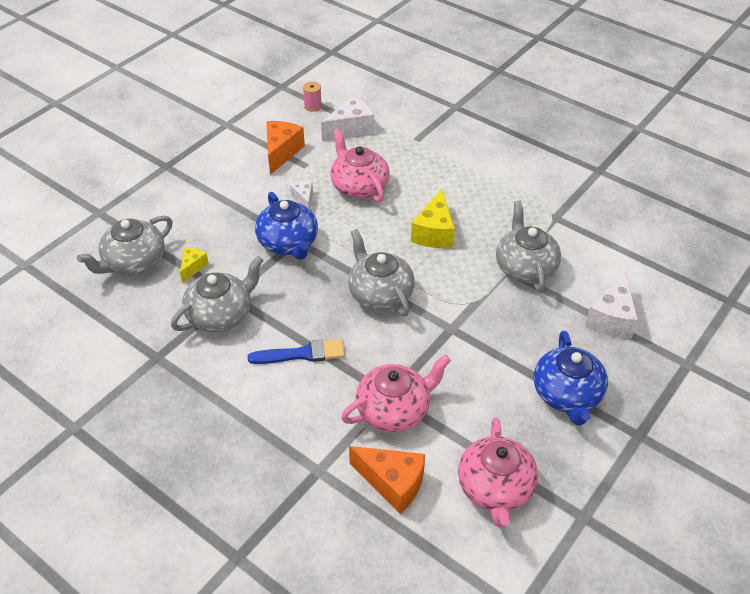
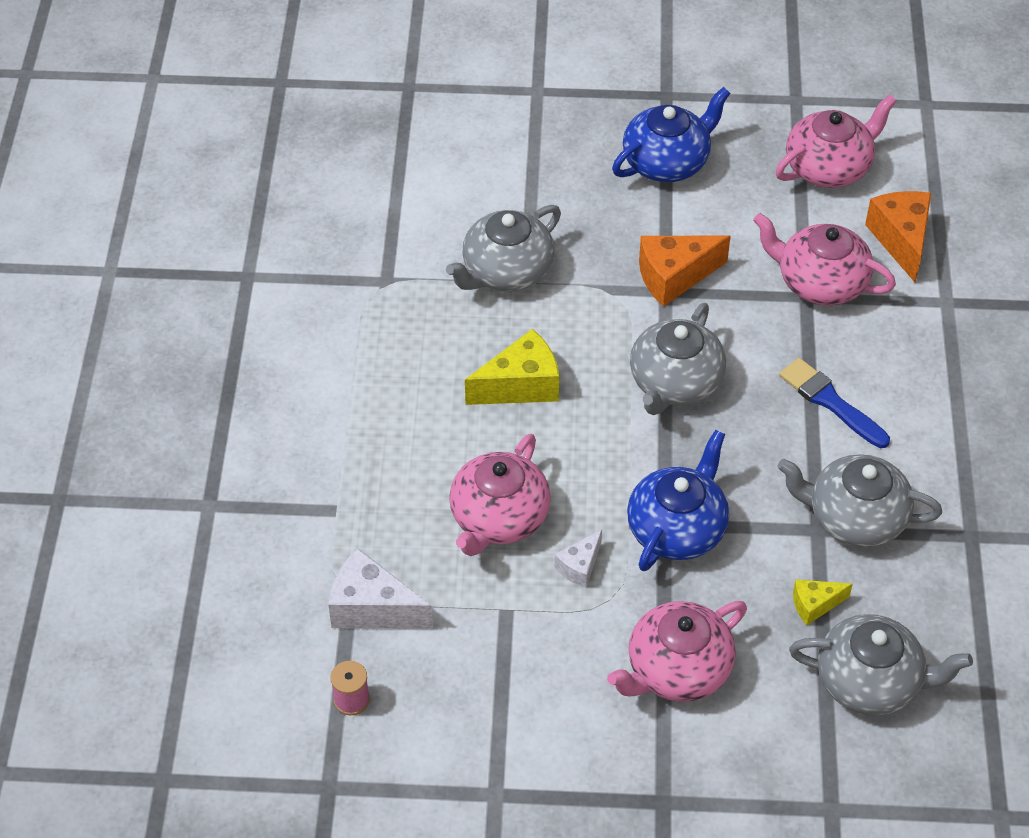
camera: 125 degrees left, 5 degrees up
(217, 202) = (677, 669): none -> pink teapot
(281, 152) = (502, 664): orange cheese -> orange cheese (674, 277)
(611, 318) = (524, 167): white cheese -> none

